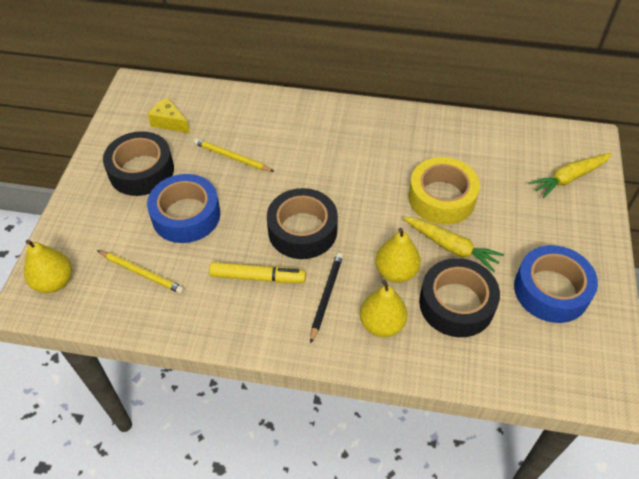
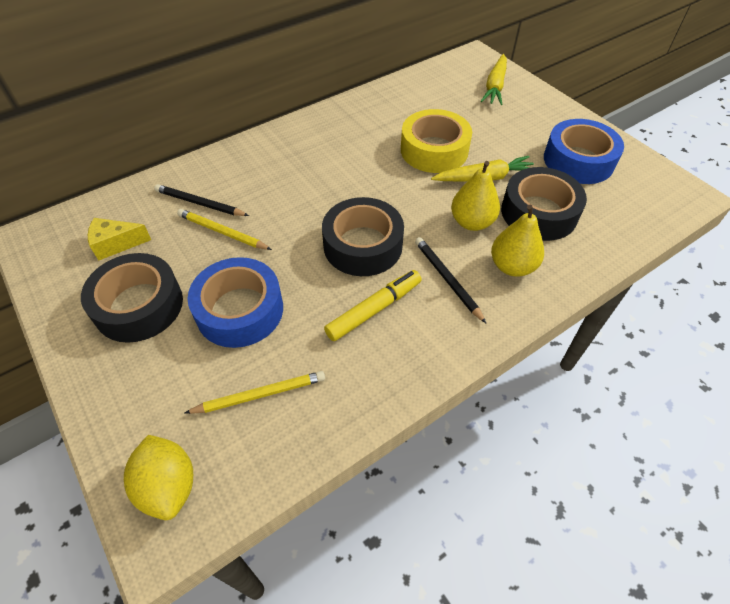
camera: 45 degrees left, 0 degrees up
(54, 282) = (169, 486): yellow pear -> yellow lemon
(232, 157) = (223, 232): yellow pencil -> yellow pencil turned 45 degrees clockwise
(241, 128) = (200, 203): none -> black pencil

